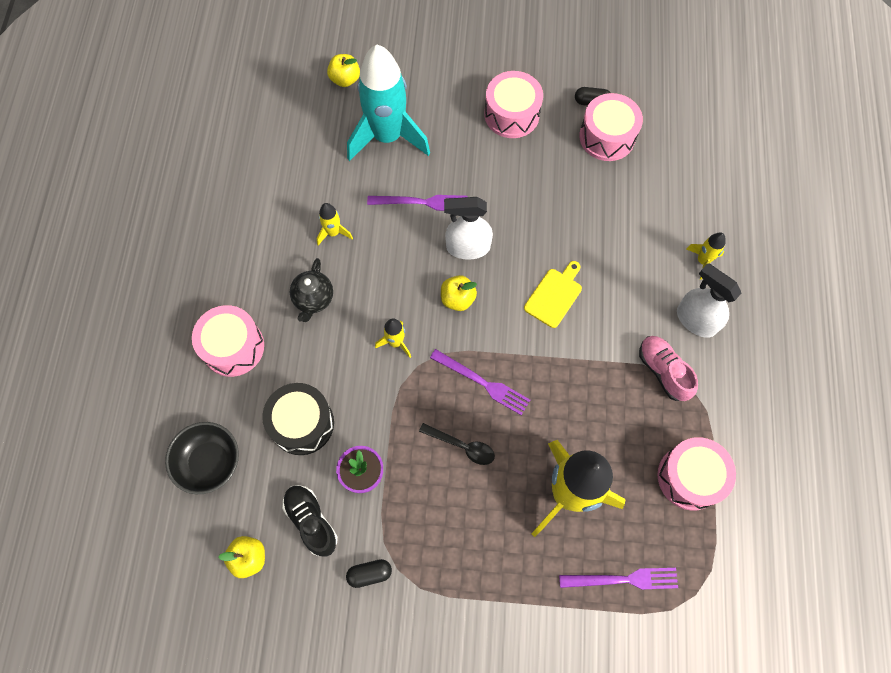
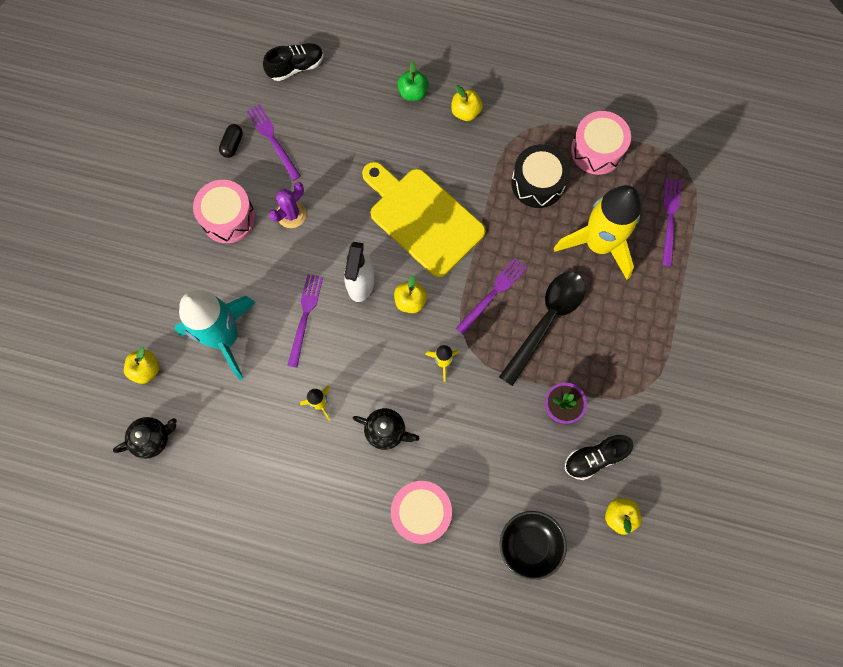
camera: 80 degrees left, 5 degrees up
(280, 98) = (152, 439): none -> black teapot
(302, 423) = (506, 456): black drum -> black drum (537, 183)
(369, 574) = (644, 414): black capsule -> none
(462, 446) = (547, 320): black spoon -> black spoon, size x1.90
(529, 169) = (291, 214): none -> purple cactus
(554, 295) = (422, 218): yellow cutting board -> yellow cutting board, size x2.06
(607, 137) = (273, 140): pink drum -> purple fork
(663, 371) = (506, 148): pink shoe -> none
(695, 320) = (465, 112): white spray bottle -> yellow apple
(697, 141) = (296, 67): none -> black shoe
(702, 261) = (413, 93): yellow rocket -> green apple

